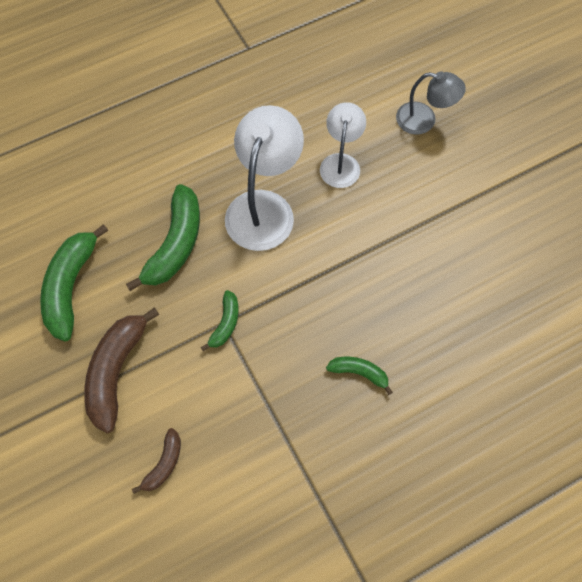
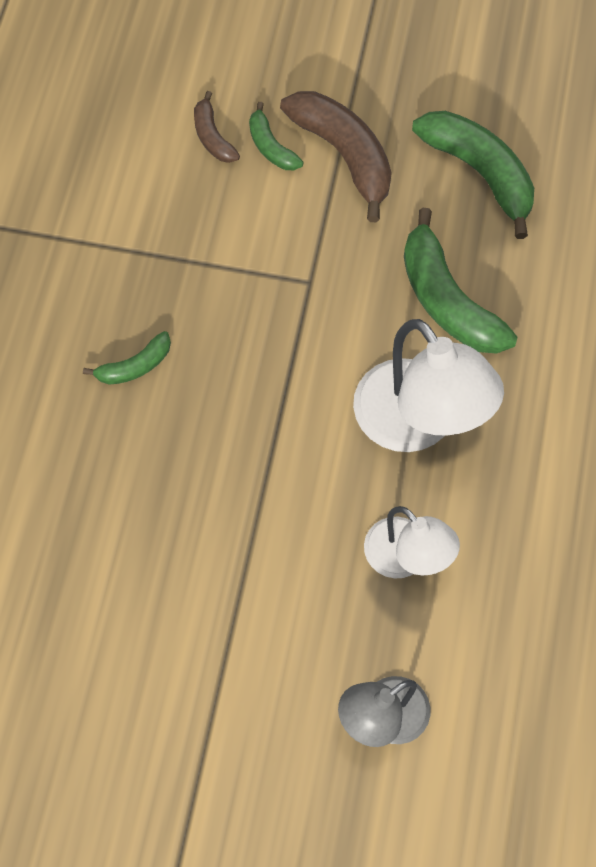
camera: 130 degrees right, 0 degrees up
(225, 324) = (307, 283): green banana -> green banana (271, 147)

